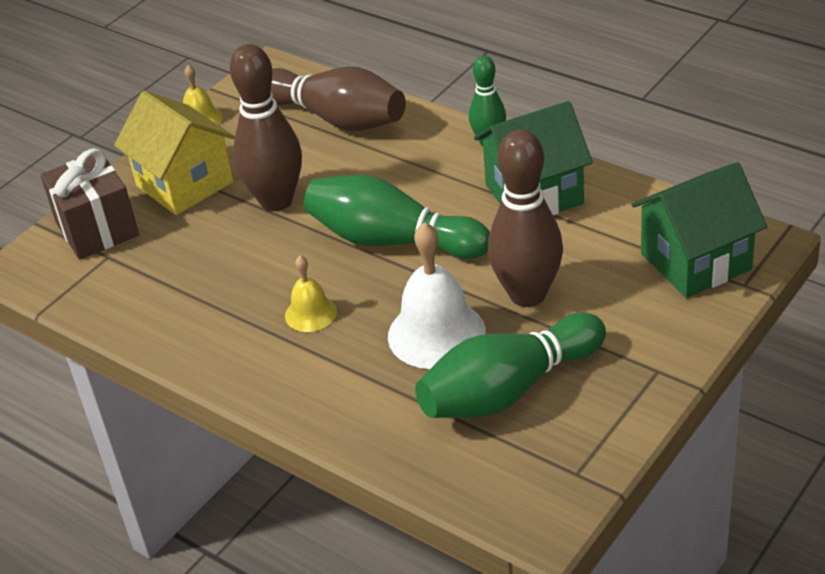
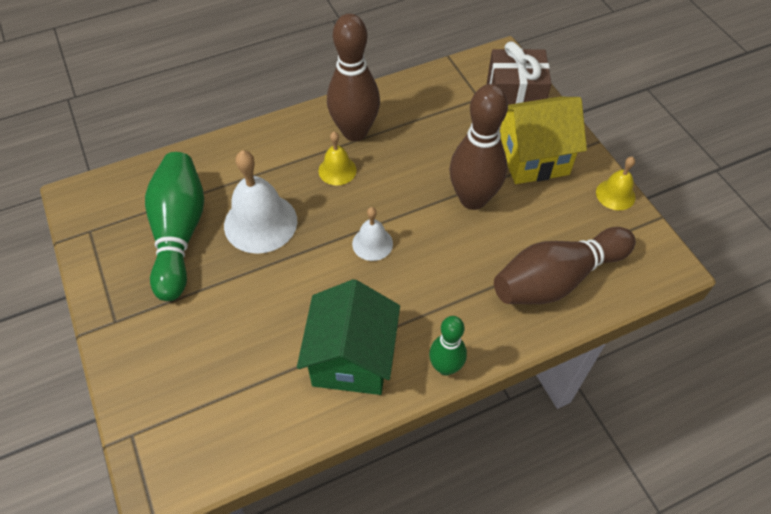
camera: 115 degrees right, 15 degrees up
(393, 240) = (372, 243): green bowling pin -> white bell
(527, 294) = (249, 290): brown bowling pin -> brown bowling pin (355, 132)
(695, 261) = (183, 419): green house -> none

